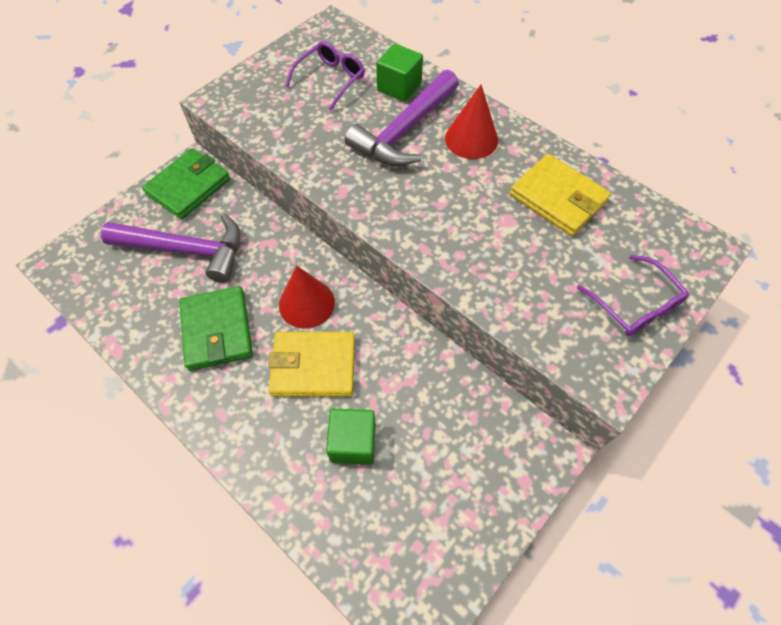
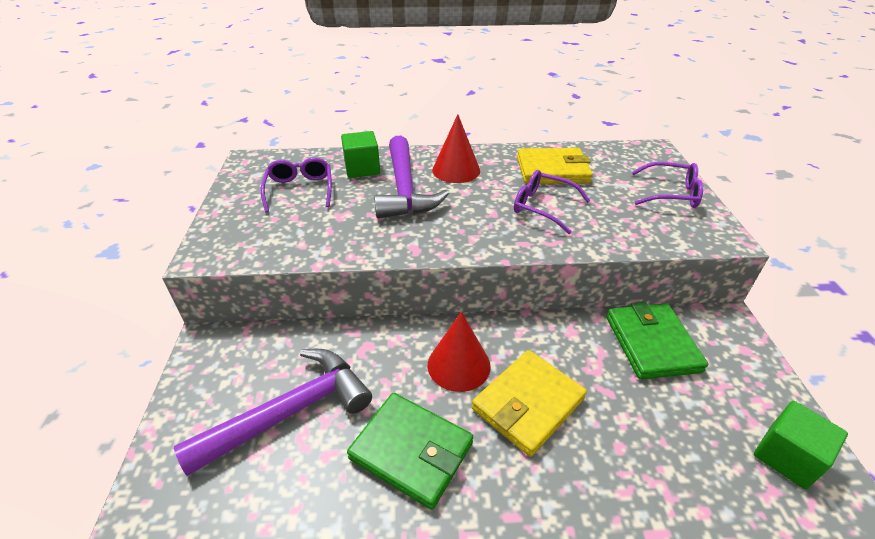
camera: 45 degrees left, 20 degrees down
(188, 186) = (224, 360): green wallet -> green wallet (652, 343)
(353, 442) = (632, 429): green cube -> green cube (787, 457)
(490, 228) = (542, 207): none -> purple glasses

